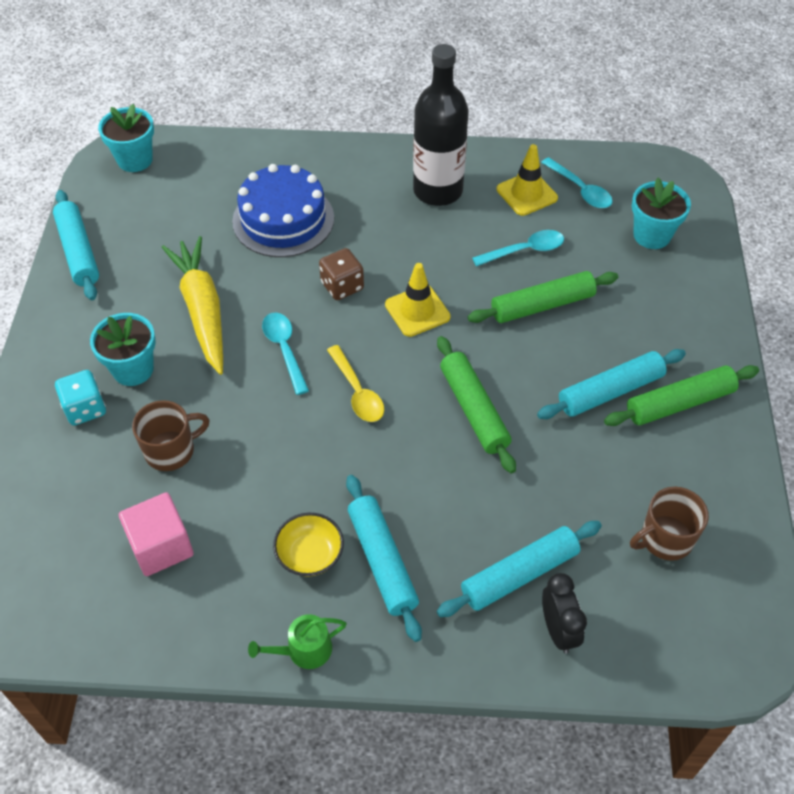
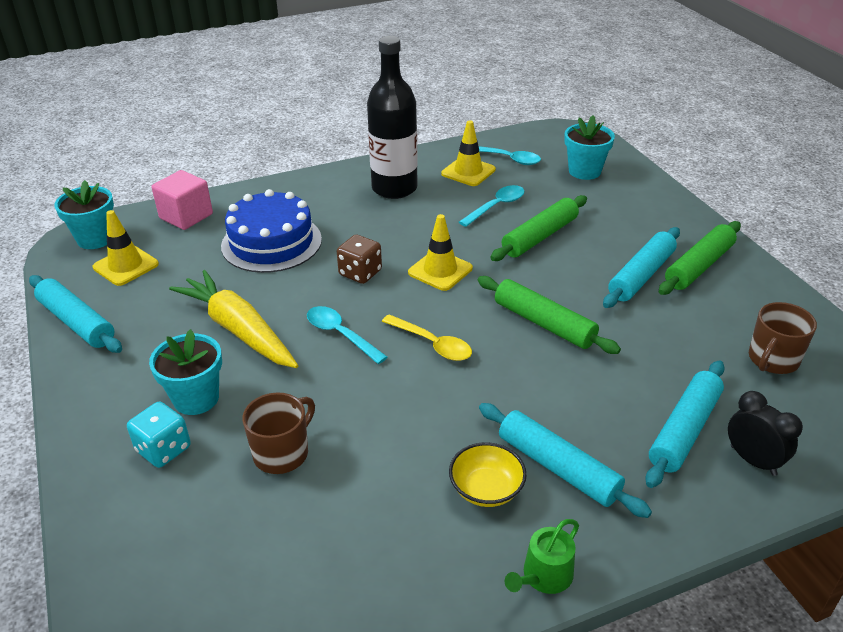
camera: 25 degrees left, 15 degrees down
(145, 202) = (126, 266): none -> yellow traffic cone
(161, 546) = (328, 542): pink cube -> pink cube (186, 216)

